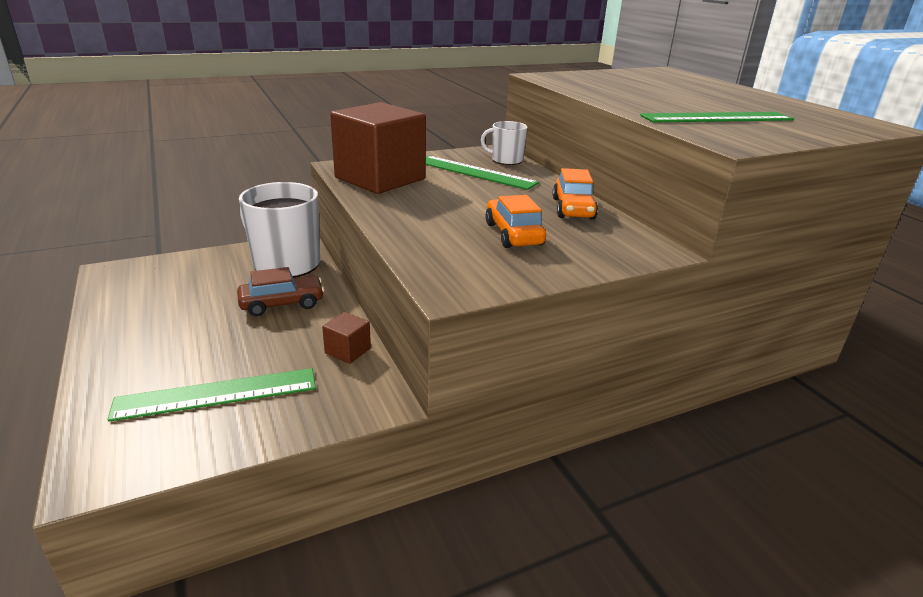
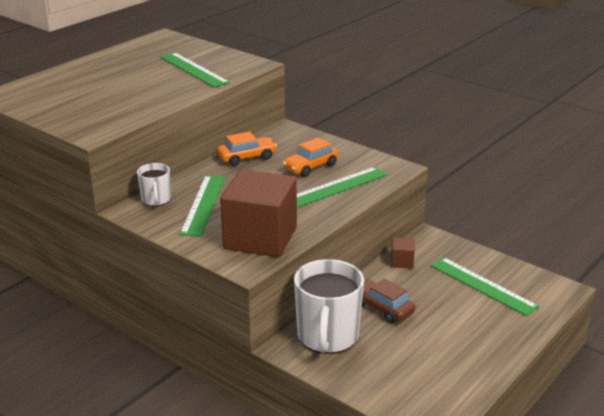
camera: 115 degrees left, 0 degrees up
(440, 234) = (337, 187): none -> green ruler

